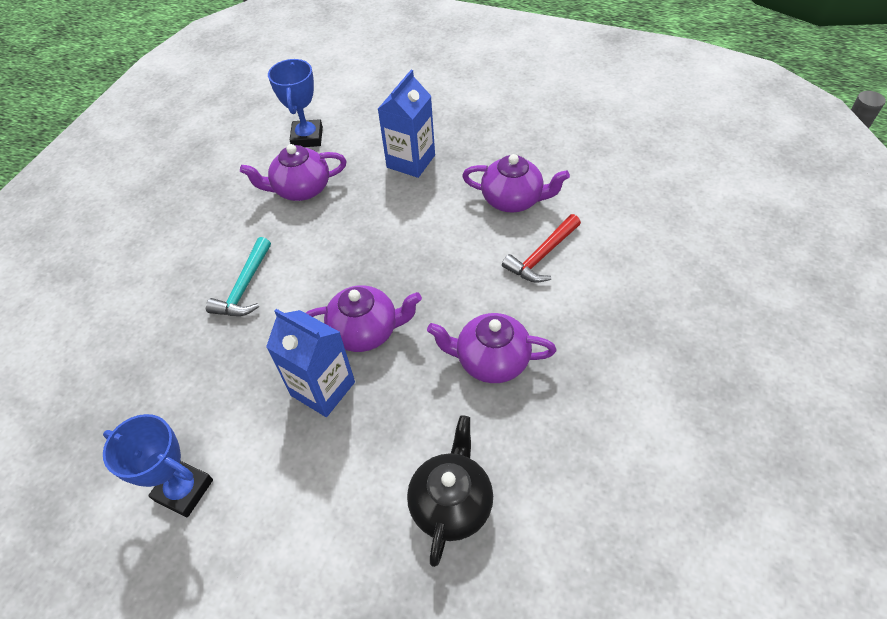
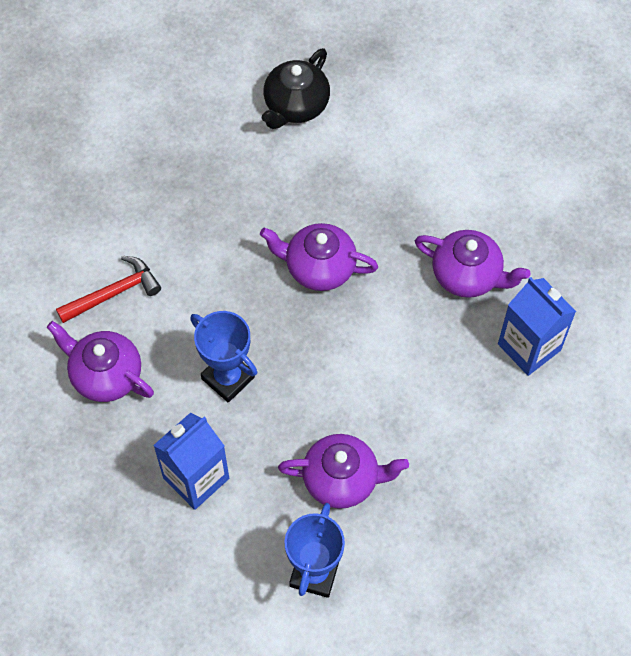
camera: 165 degrees left, 10 degrees up
(183, 490) = (504, 177): blue trophy -> blue trophy (228, 378)
(245, 287) = (429, 358): turquoise hammer -> none
(323, 388) = (373, 225): blue carton -> blue carton (529, 347)
(491, 360) = (215, 203): purple teapot -> purple teapot (467, 275)

